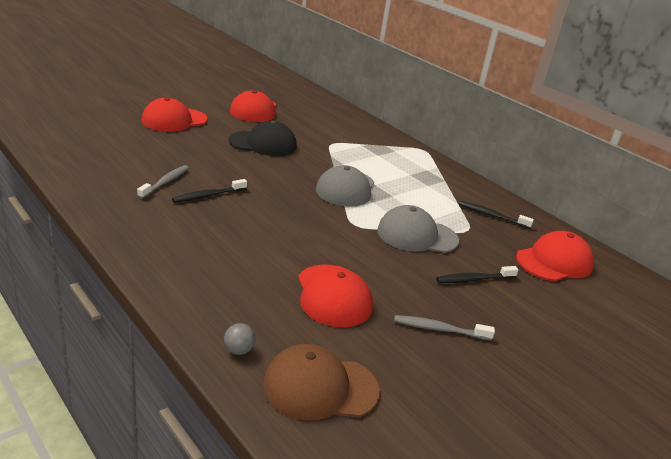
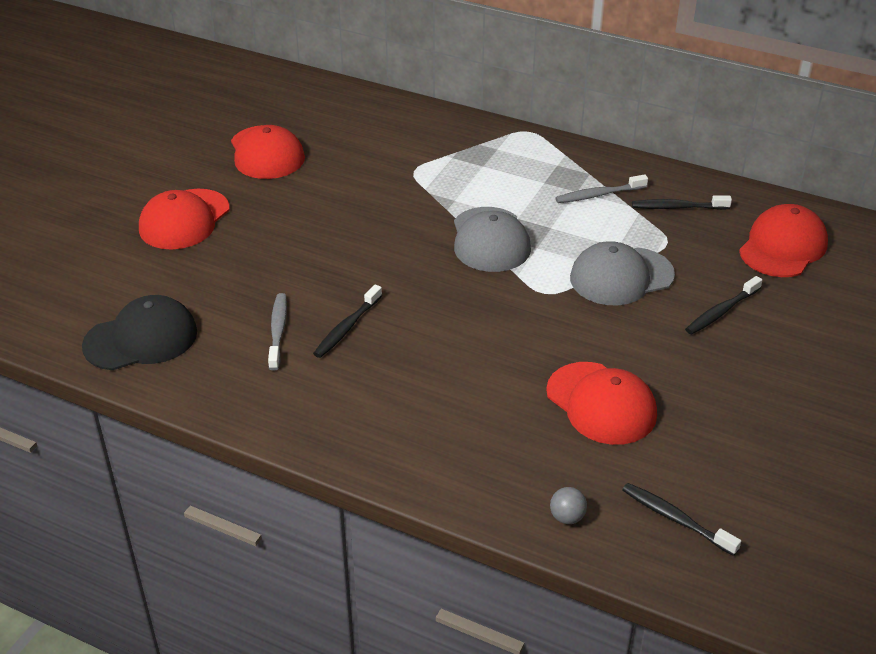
camera: 20 degrees left, 10 degrees up
(263, 143) = (333, 210): black cap -> black cap (141, 339)
(320, 387) = (676, 519): brown cap -> black toothbrush
(439, 329) = (733, 394): grey toothbrush -> grey toothbrush (599, 195)

